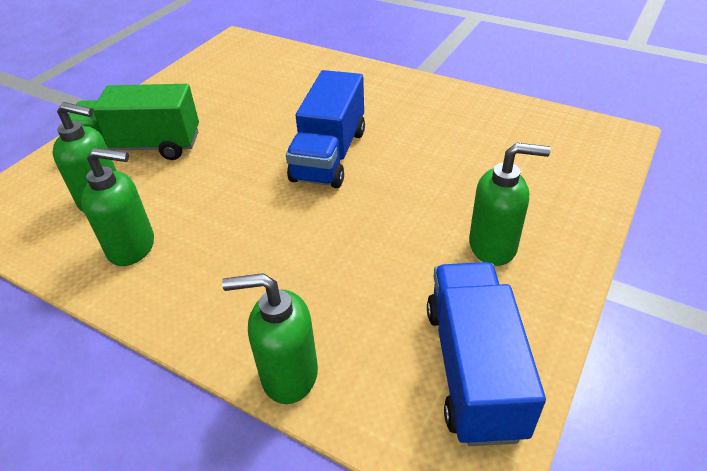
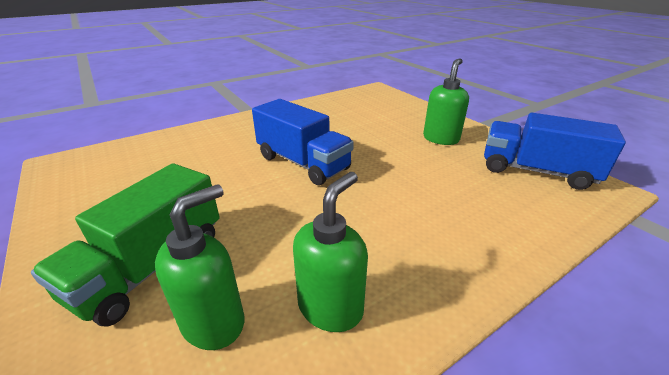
camera: 65 degrees left, 10 degrees down
(288, 375) = (534, 239): green soap dispenser -> none

